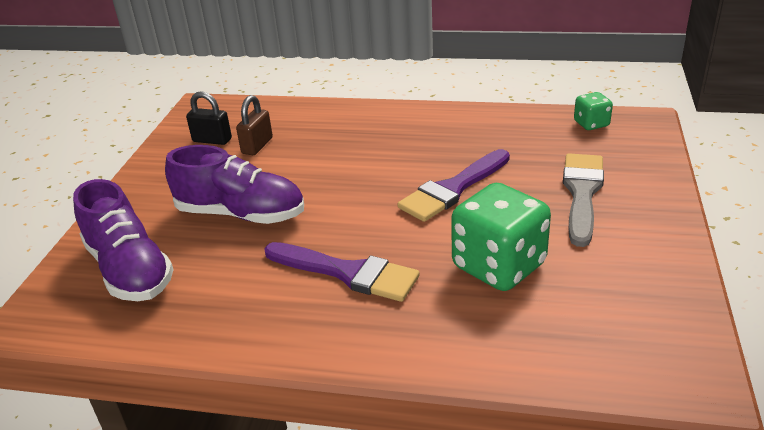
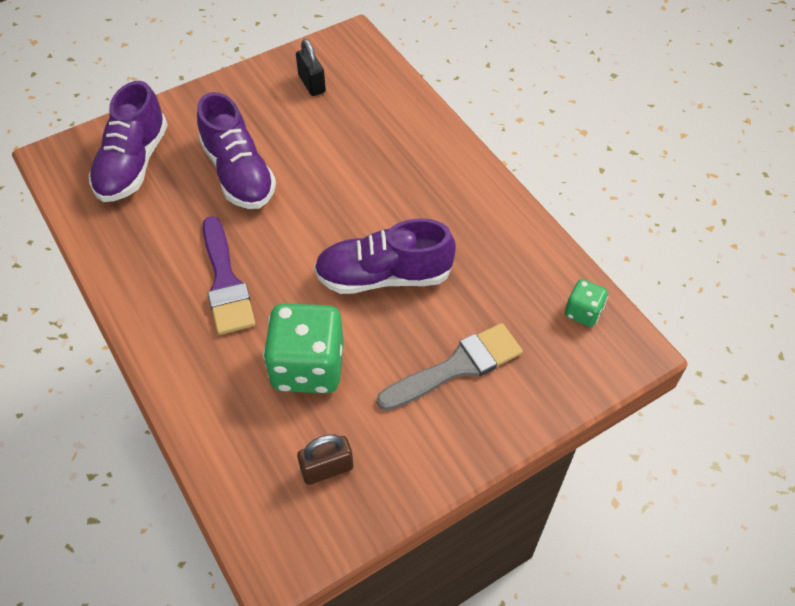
camera: 45 degrees right, 20 degrees up
(257, 146) = (329, 115): brown padlock -> brown padlock (327, 469)
(453, 189) = (383, 276): purple brush -> purple shoe

